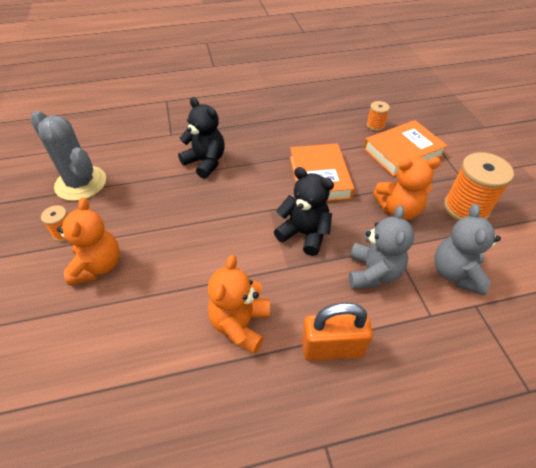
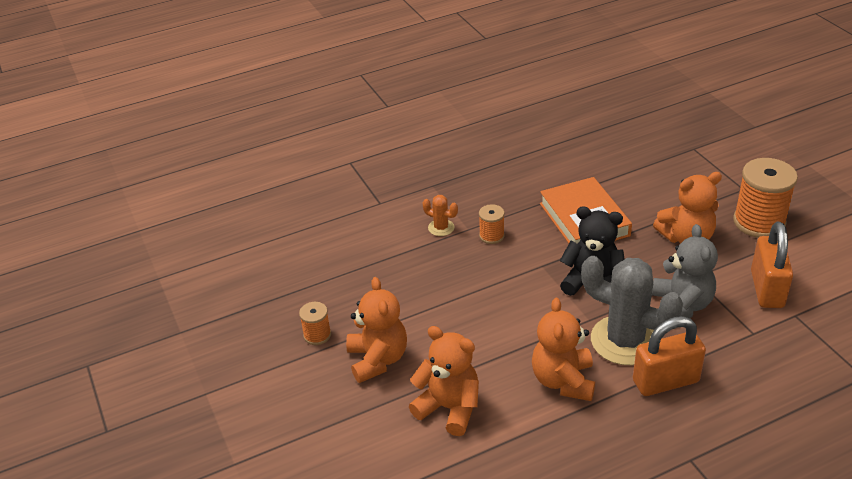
camera: 10 degrees left, 10 degrees down
(81, 183) = (302, 280): grey cactus -> grey cactus (625, 340)
(130, 328) = (449, 408): none -> orange teddy bear
(205, 162) = (441, 228): black teddy bear -> orange cactus
(375, 125) = (626, 147): orange spool -> orange spool (491, 236)
(402, 152) = (669, 173): orange book -> none
(455, 273) = (767, 289): grey teddy bear -> orange padlock

